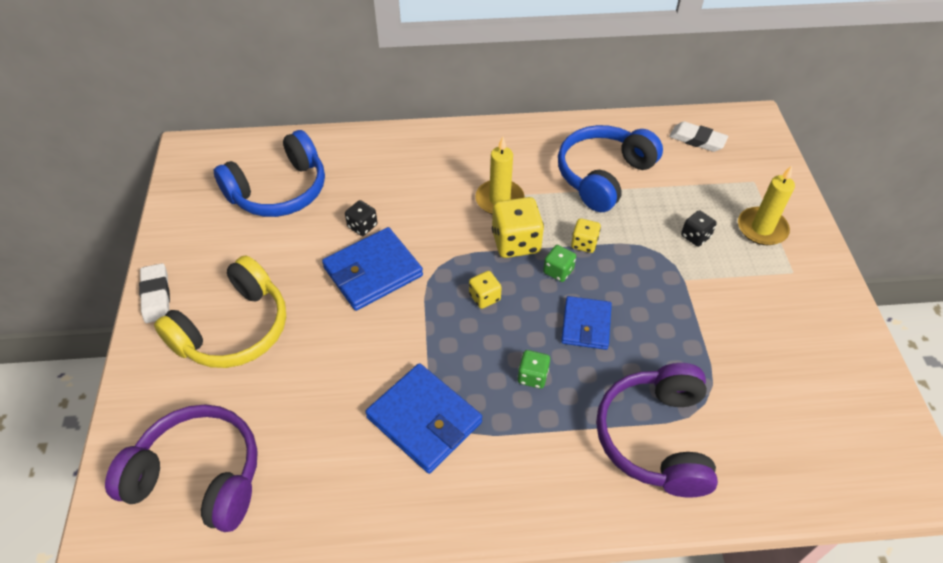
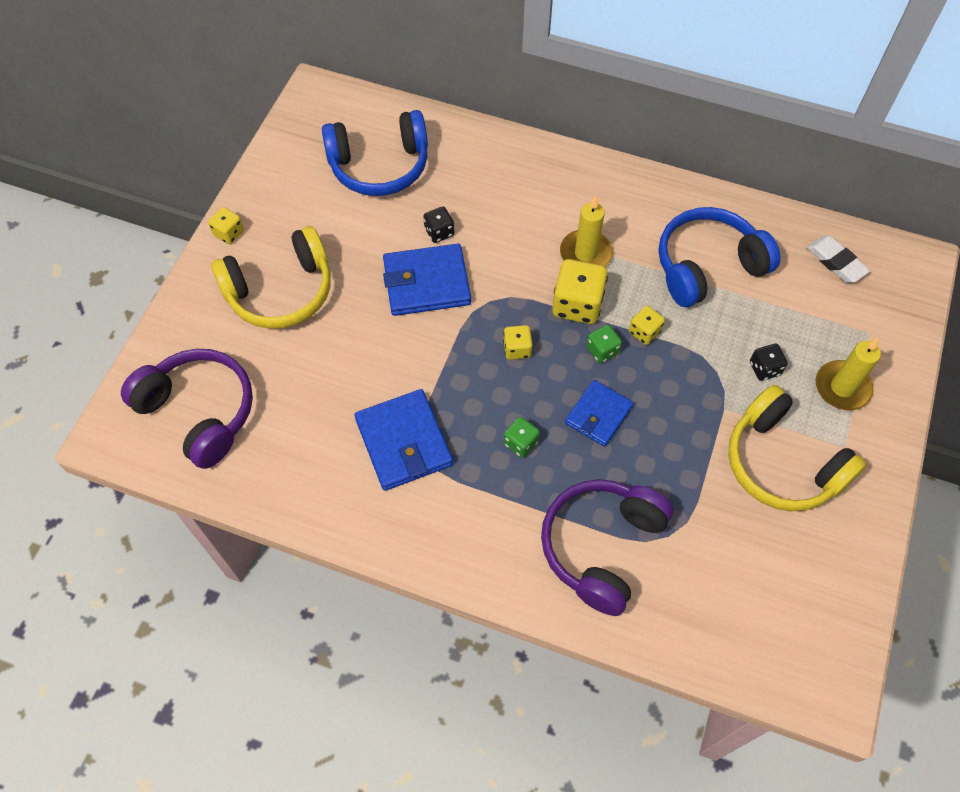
camera: 25 degrees right, 10 degrees up
(156, 296) = (229, 233): white eraser -> yellow dice
(756, 304) = (782, 463): none -> yellow headphones

